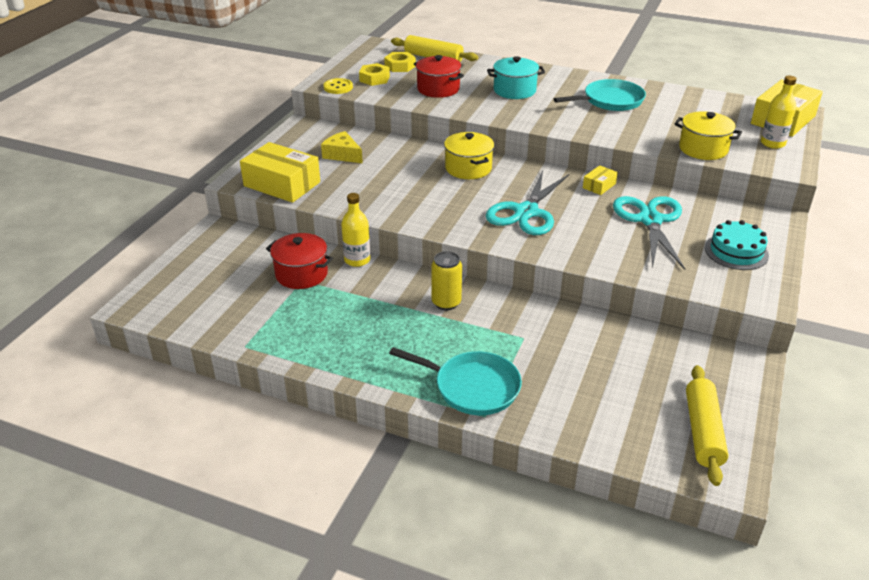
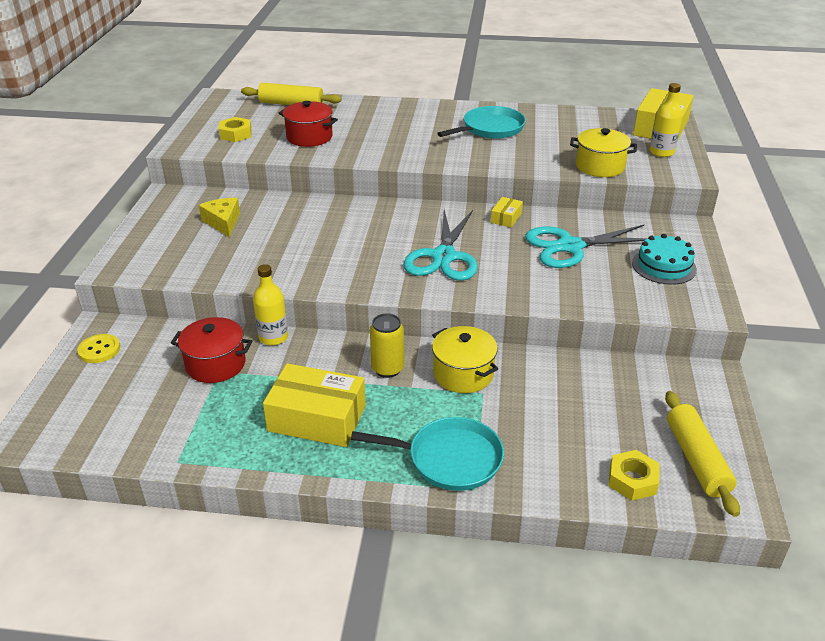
camera: 15 degrees left, 0 degrees up
(282, 184) = (165, 265): yellow box -> yellow box (317, 418)
(338, 87) = (198, 148): yellow button -> yellow button (99, 350)
(342, 155) = (223, 222): yellow cheese -> yellow cheese turned 45 degrees clockwise
(400, 66) = (258, 117): yellow nut -> yellow nut (632, 480)
(468, 168) = (366, 218): yellow pot -> yellow pot (463, 374)
(514, 90) = (390, 129): turquoise pot -> none
(650, 220) = (570, 246): turquoise scissors -> turquoise scissors turned 90 degrees counterclockwise

